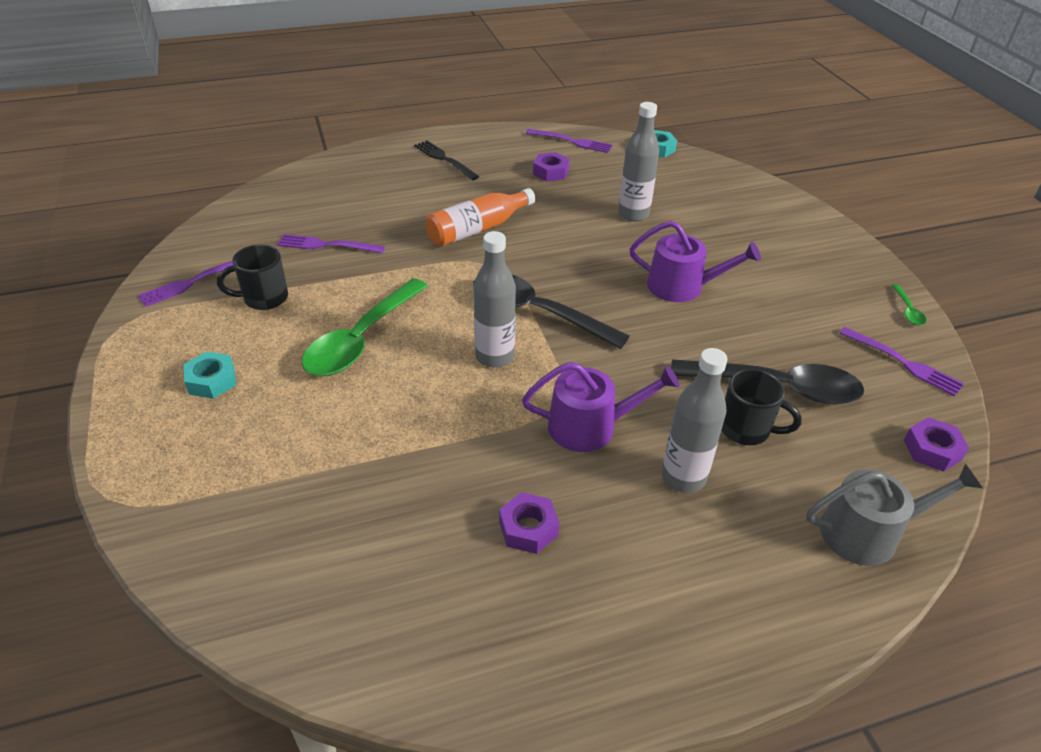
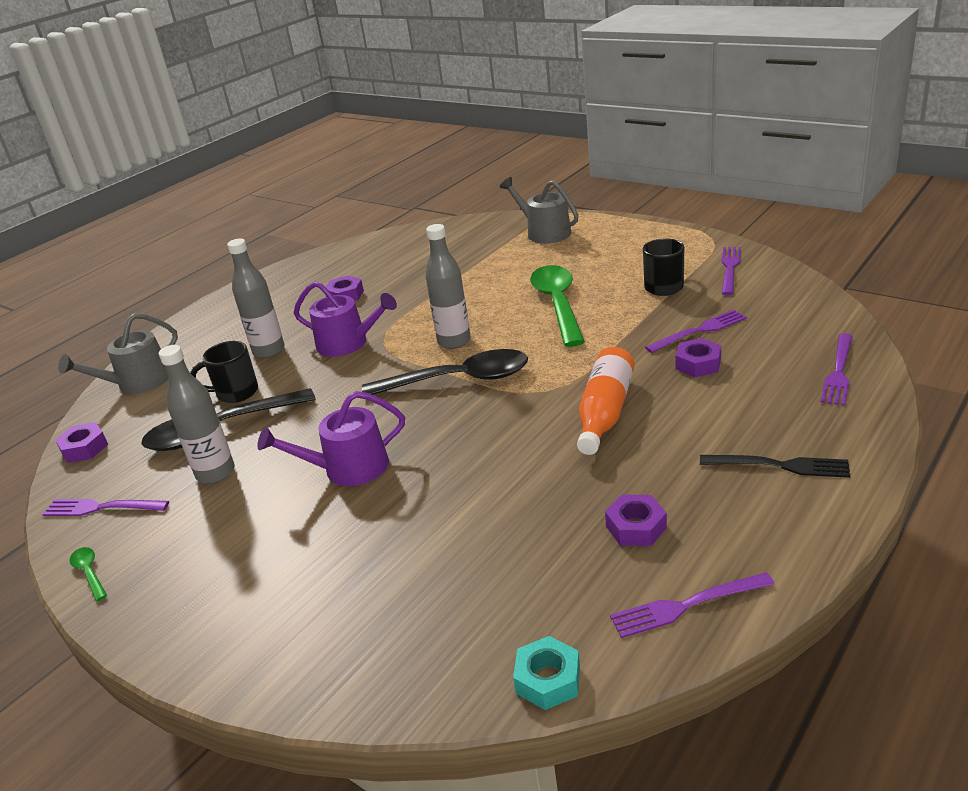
camera: 150 degrees right, 10 degrees down
(190, 471) = (544, 232): none -> grey watering can
(212, 381) = (605, 251): turquoise nut -> none
(324, 177) = (838, 372): none -> purple fork
(374, 225) = (698, 364): none -> purple nut
(590, 426) = (348, 343): purple watering can -> purple watering can turned 120 degrees counterclockwise
(633, 214) = (469, 525): grey bottle -> grey bottle (215, 473)

